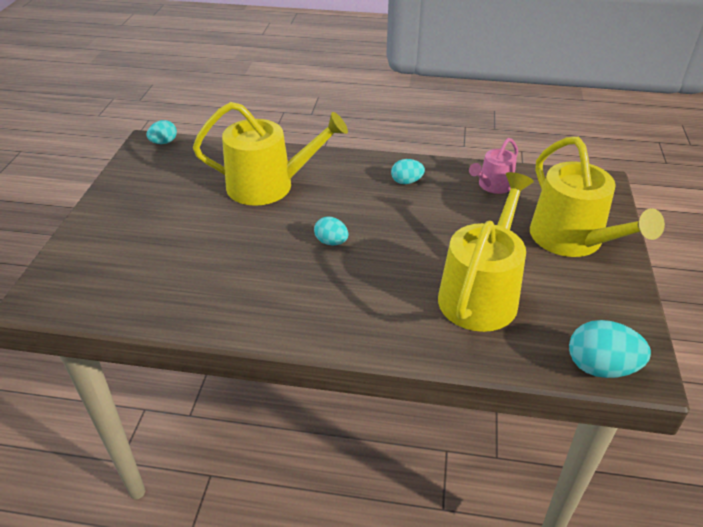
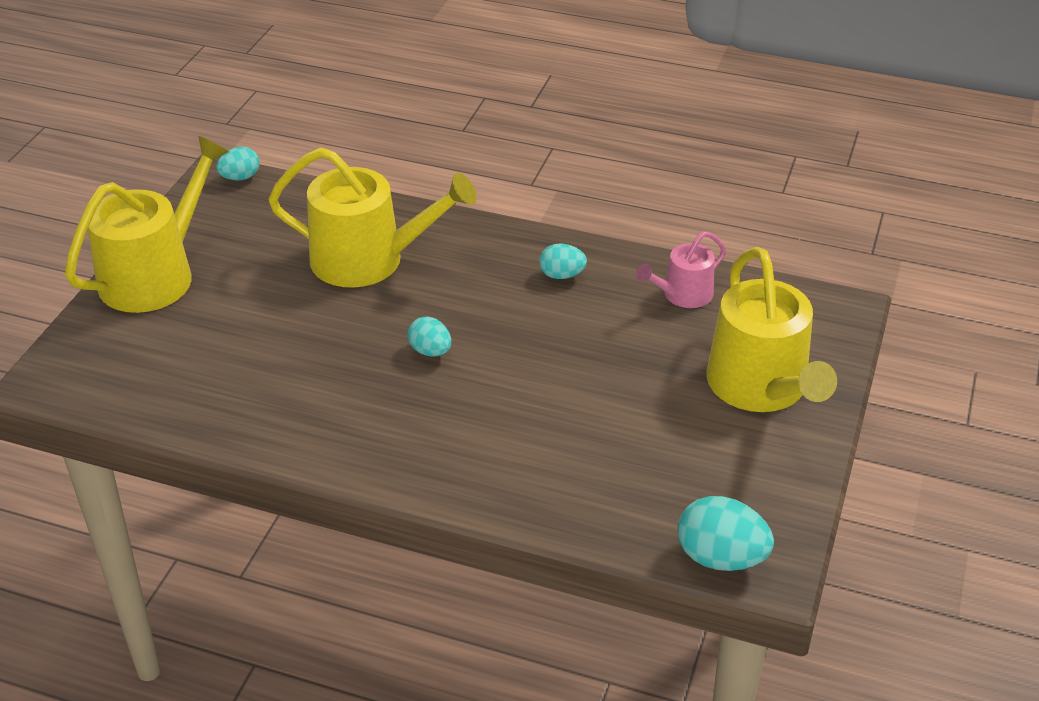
camera: 10 degrees right, 0 degrees up
(481, 294) = (605, 446): yellow watering can -> yellow watering can (155, 275)

